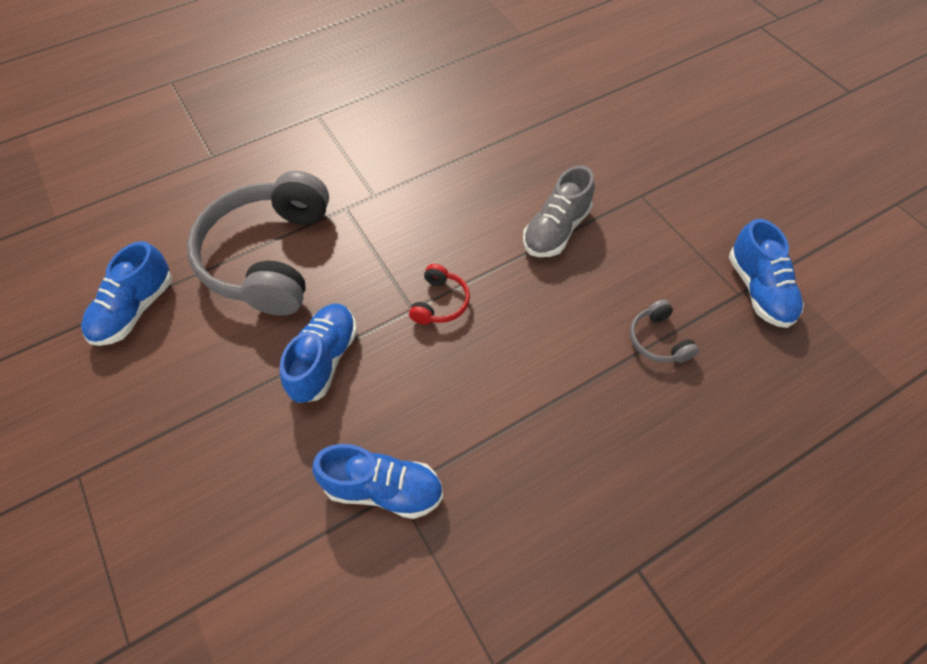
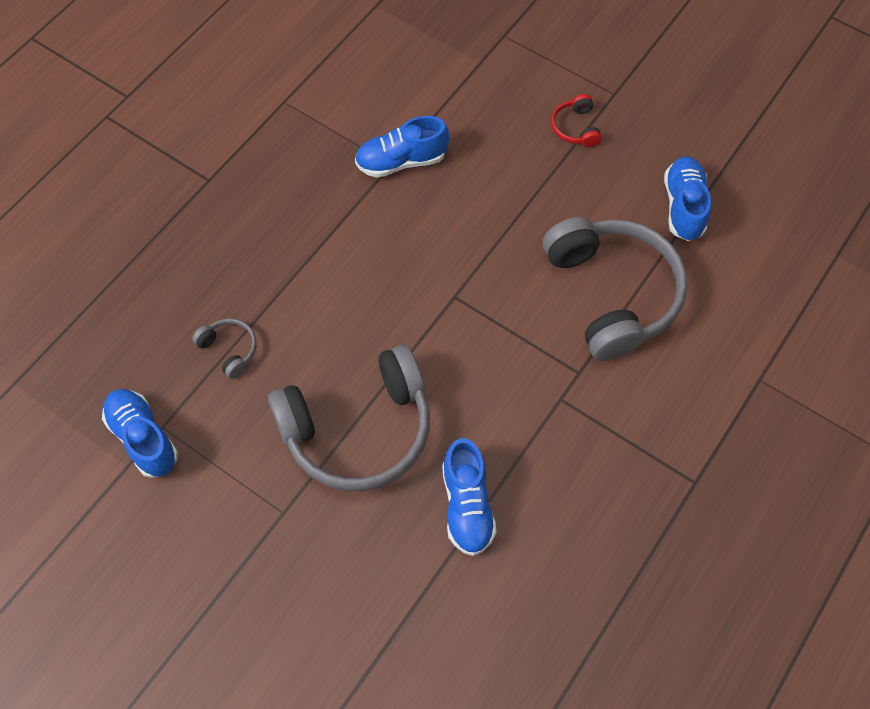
camera: 155 degrees right, 5 degrees up
(324, 360) = (500, 227): blue shoe -> blue shoe (467, 506)
(440, 303) = (433, 311): red headphones -> red headphones (575, 128)
(556, 230) = (358, 430): grey shoe -> grey headphones

